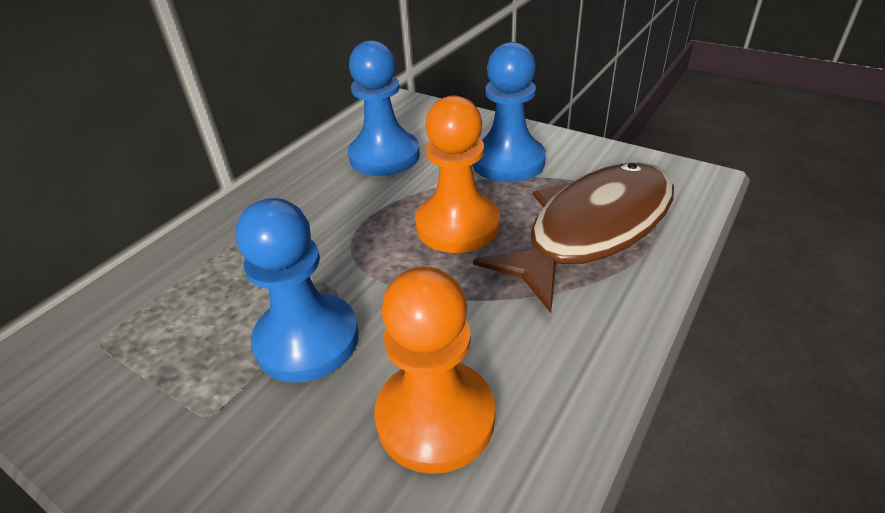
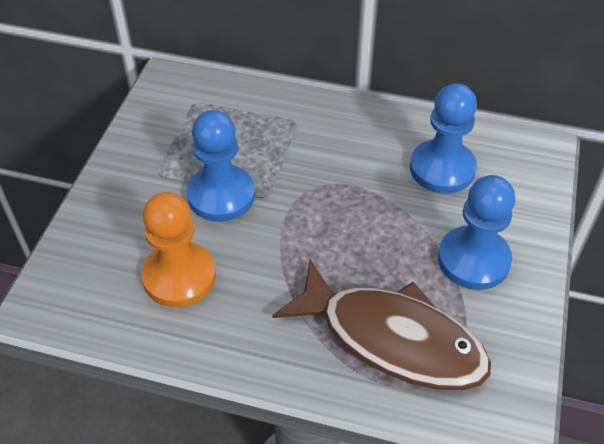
camera: 70 degrees right, 10 degrees up
(457, 225) = (363, 244): orange pawn -> none

